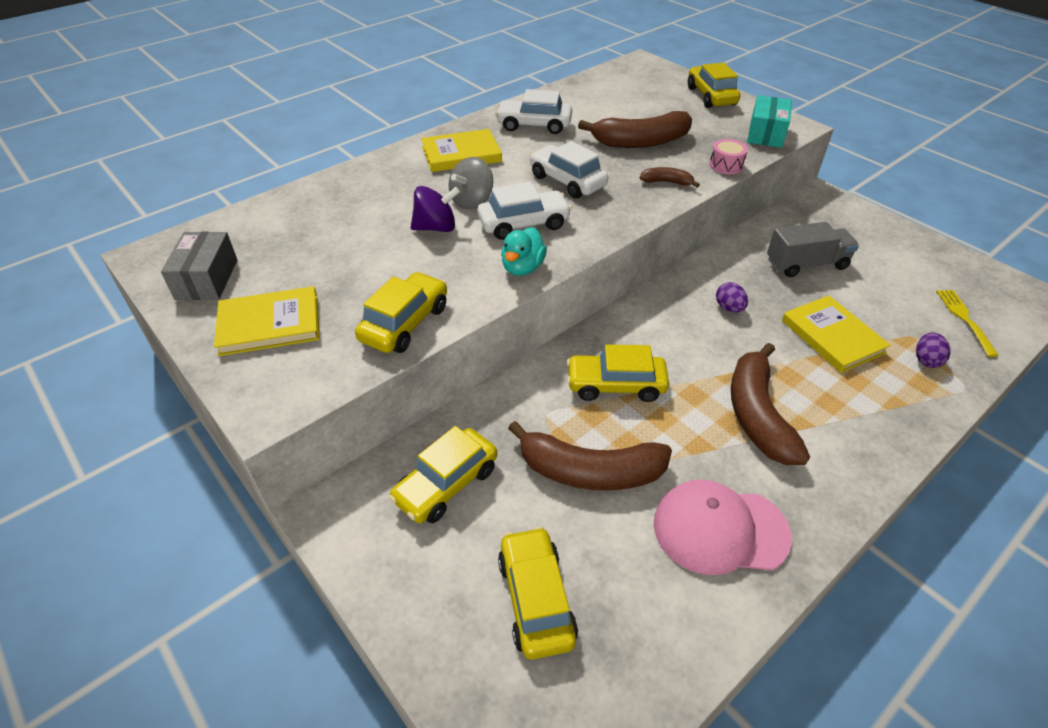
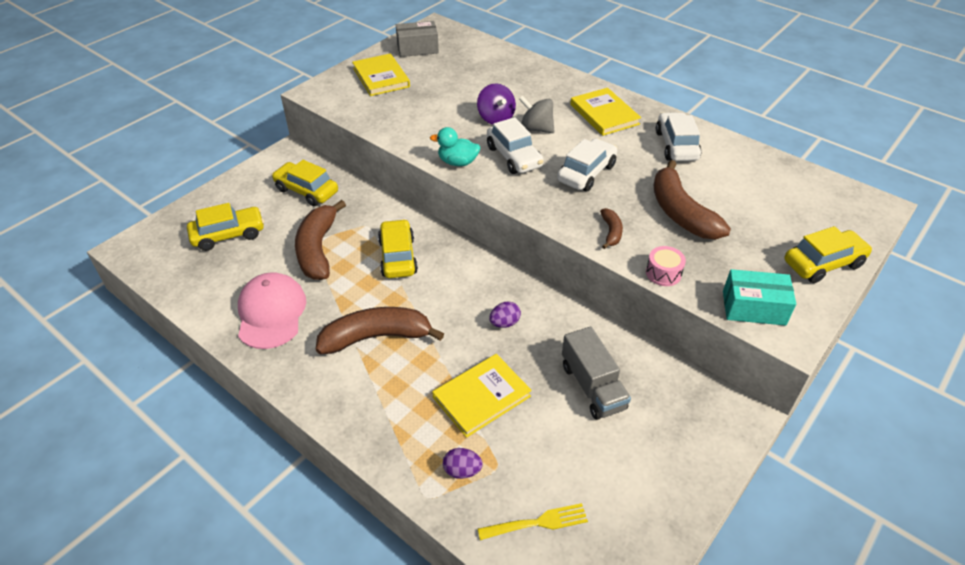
camera: 80 degrees right, 0 degrees up
(405, 323) = (389, 123): yellow car -> none

